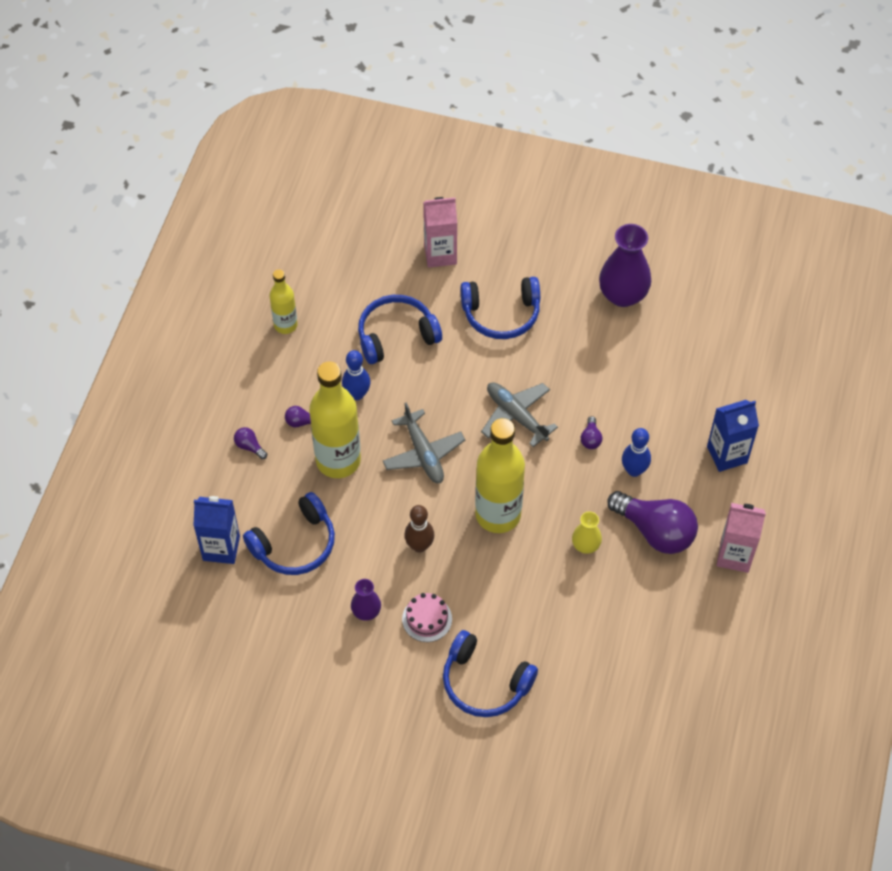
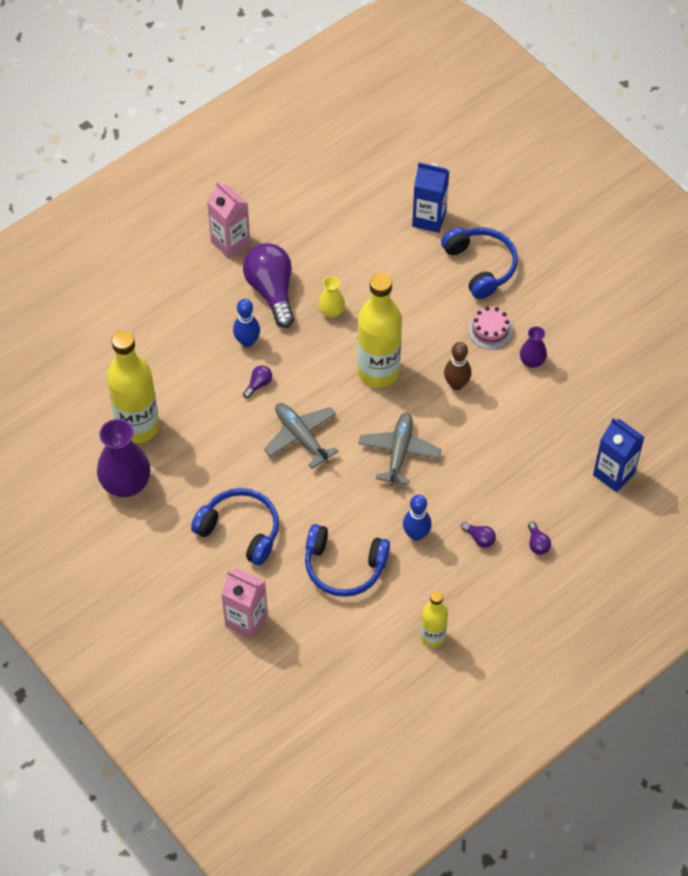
camera: 145 degrees left, 0 degrees up
(295, 544) = (552, 442): blue headphones -> none
(338, 460) = (472, 488): yellow bottle -> yellow bottle (138, 426)
(516, 416) = (301, 437): grey plane -> grey plane turned 150 degrees clockwise
(727, 454) = (167, 311): blue carton -> blue carton (429, 219)

